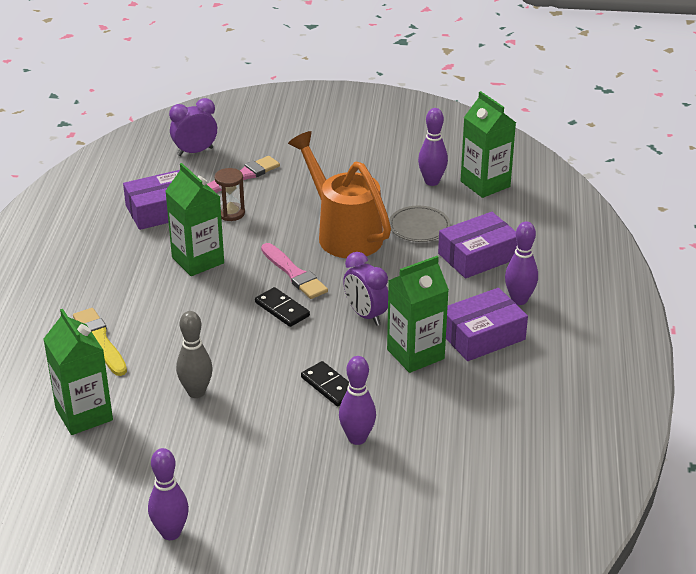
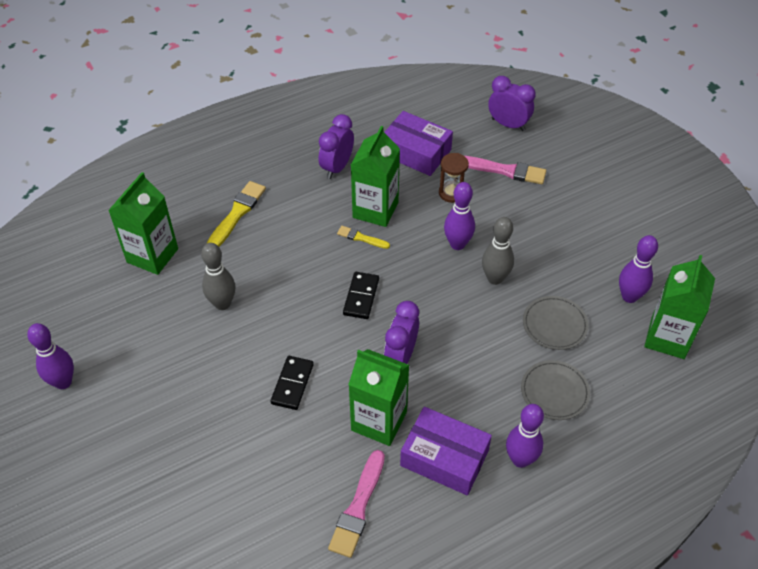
camera: 55 degrees right, 15 degrees up
(121, 260) = (337, 167): none -> purple clock
(219, 281) = (361, 238): none -> yellow brush
(294, 274) = (412, 278): pink brush -> pink brush (358, 507)
(344, 233) = (495, 278): orange watering can -> grey bowling pin
(357, 438) = (243, 440): purple bowling pin -> purple bowling pin (457, 244)
(478, 256) = (554, 392): purple box -> grey plate

